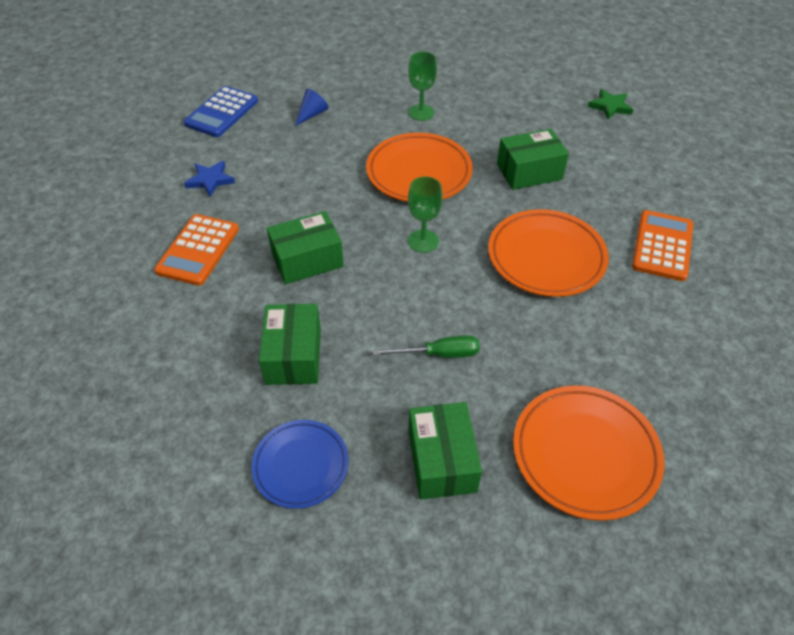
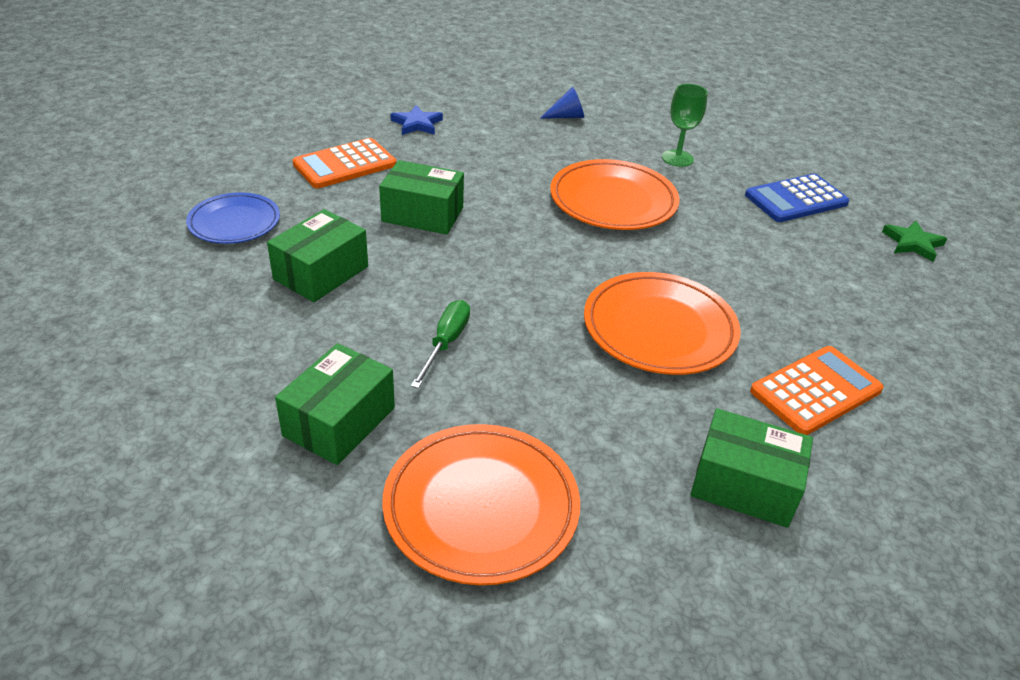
camera: 35 degrees right, 10 degrees down
(222, 112) = (488, 83): blue calculator -> blue calculator (796, 199)
(301, 465) = (224, 349): blue plate -> blue plate (234, 223)
(423, 241) = (546, 253): green goblet -> none
(439, 354) = (446, 343): green screwdriver -> green screwdriver turned 105 degrees counterclockwise
(529, 172) = (734, 253): green box -> green box (744, 485)

